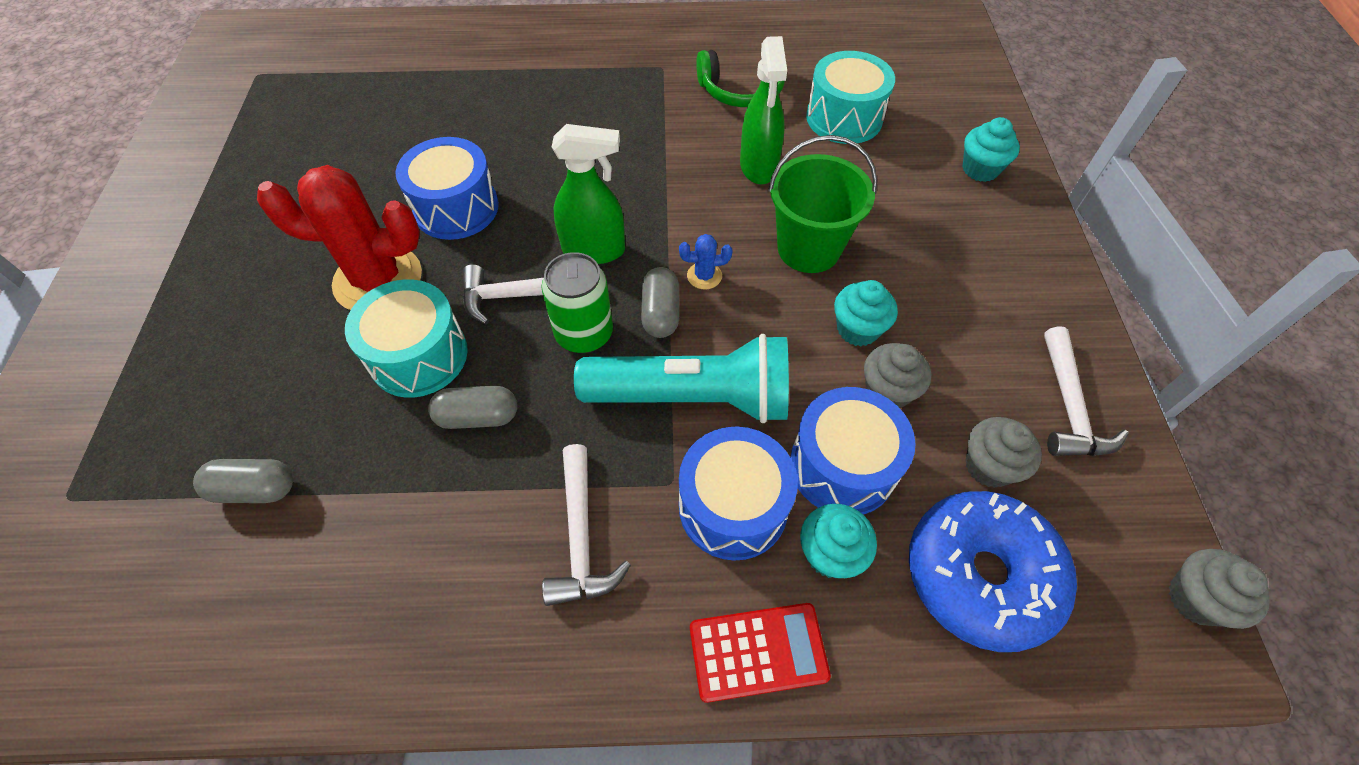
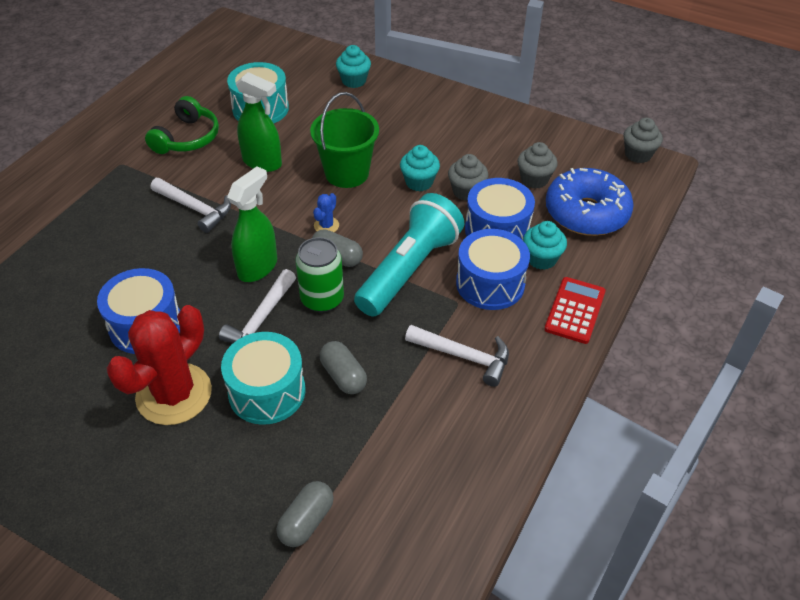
camera: 60 degrees left, 10 degrees down
(478, 417) = (343, 376): grey capsule -> grey capsule turned 60 degrees counterclockwise
(1069, 406) = (523, 136): white hammer -> white hammer (195, 208)

